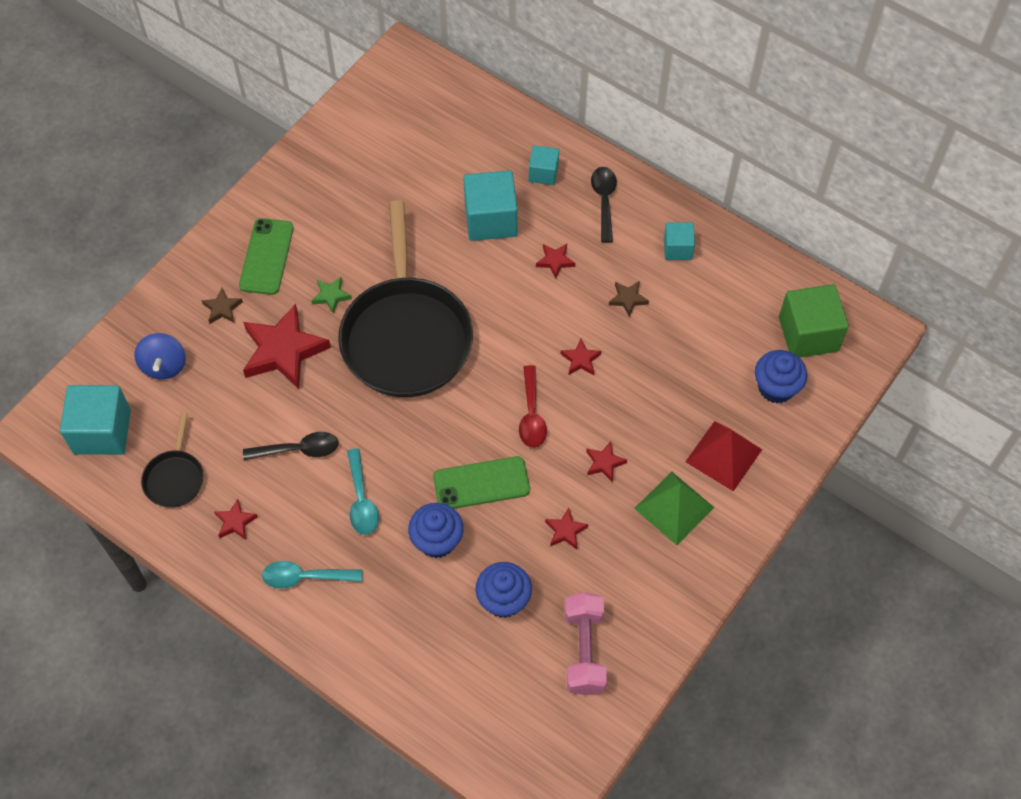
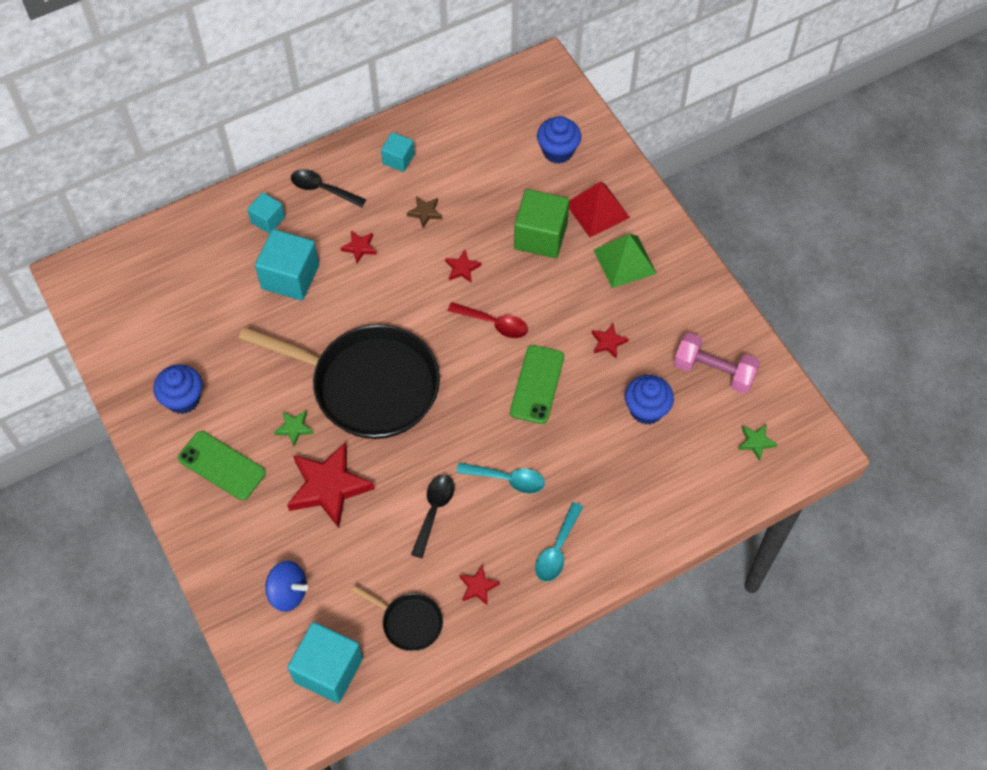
camera: 65 degrees left, 0 degrees up
(222, 308) = (255, 522): brown star -> none
(437, 540) = (572, 437): blue cupcake -> blue cupcake (183, 399)
(518, 727) = (756, 442): none -> green star
(604, 463) = (563, 291): red star -> none
(808, 334) = (523, 110): green cube -> green cube (540, 236)

